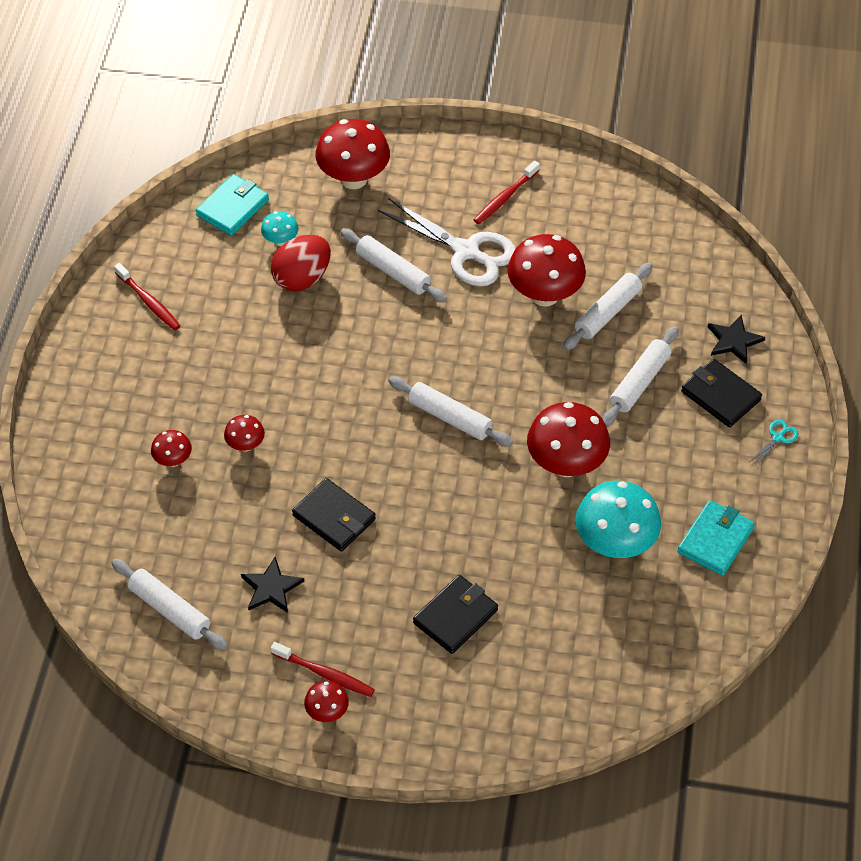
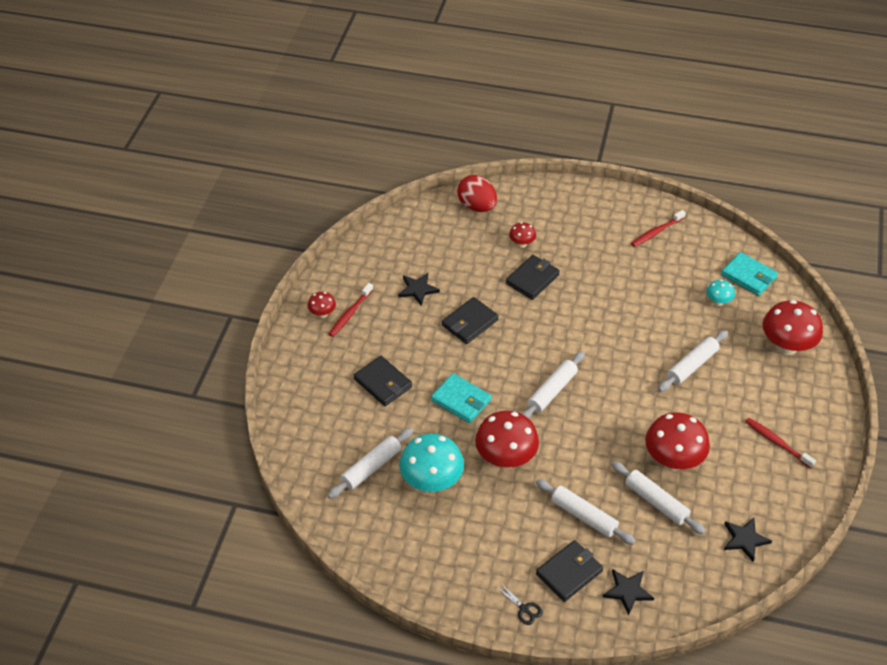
camera: 95 degrees right, 5 degrees down
(169, 610) = (408, 242): white rolling pin -> white rolling pin (371, 467)
(245, 445) = (532, 279): red mushroom -> black wallet
(302, 278) = (682, 313): red egg -> red egg (477, 206)
(466, 251) = (716, 412): white scissors -> none
(645, 234) = (745, 539): none -> black star
(715, 540) = (428, 548): turquoise wallet -> turquoise wallet (461, 400)
(778, 438) = (524, 609): turquoise scissors -> black scissors

